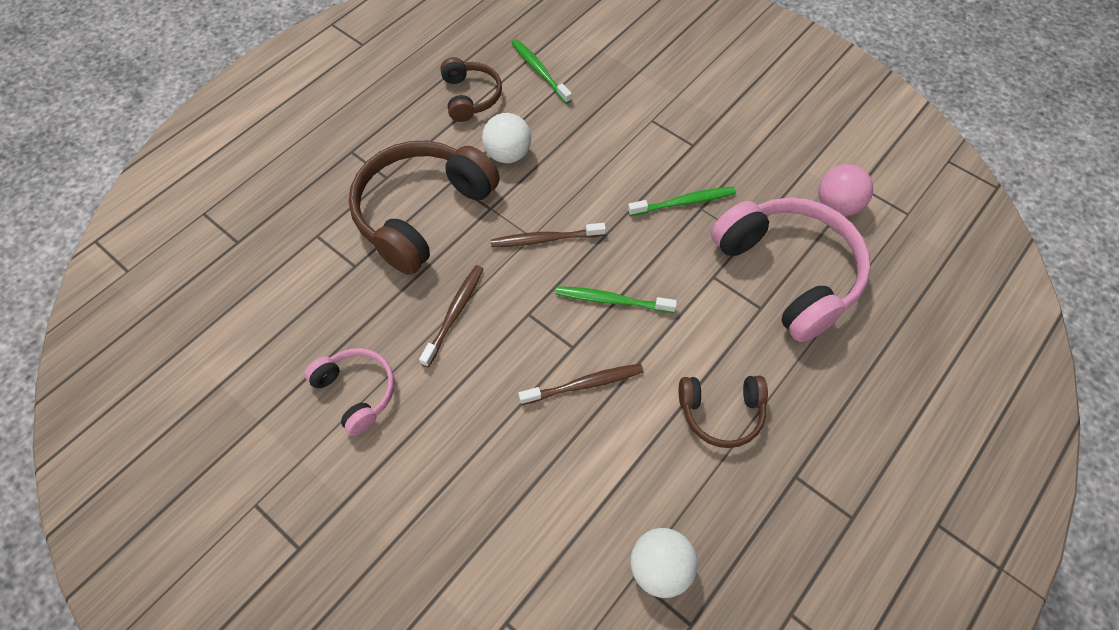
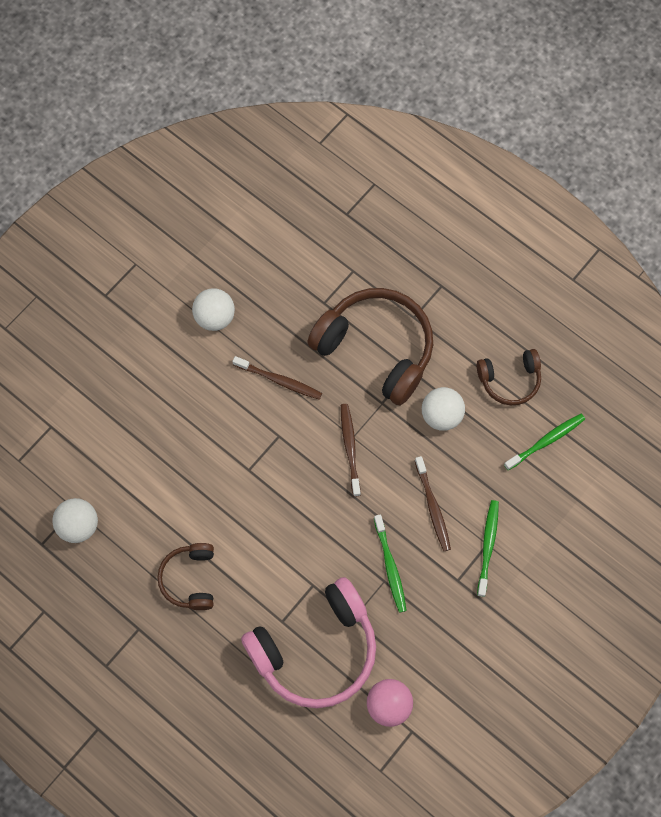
camera: 90 degrees right, 10 degrees up
(357, 392) = (215, 317): pink headphones -> white ball
(585, 384) = (216, 478): brown toothbrush -> brown toothbrush (433, 507)
(611, 300) = (290, 500): green toothbrush -> green toothbrush (488, 546)

